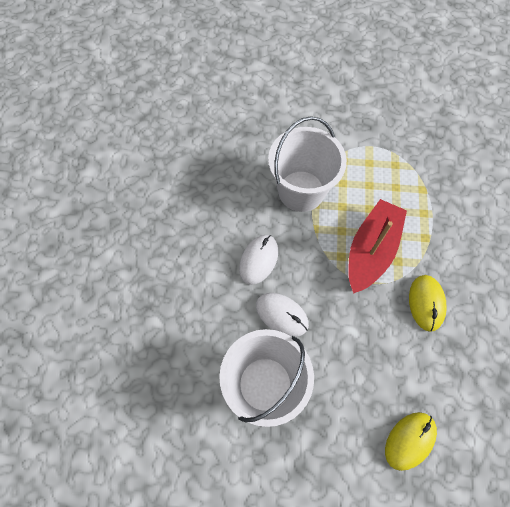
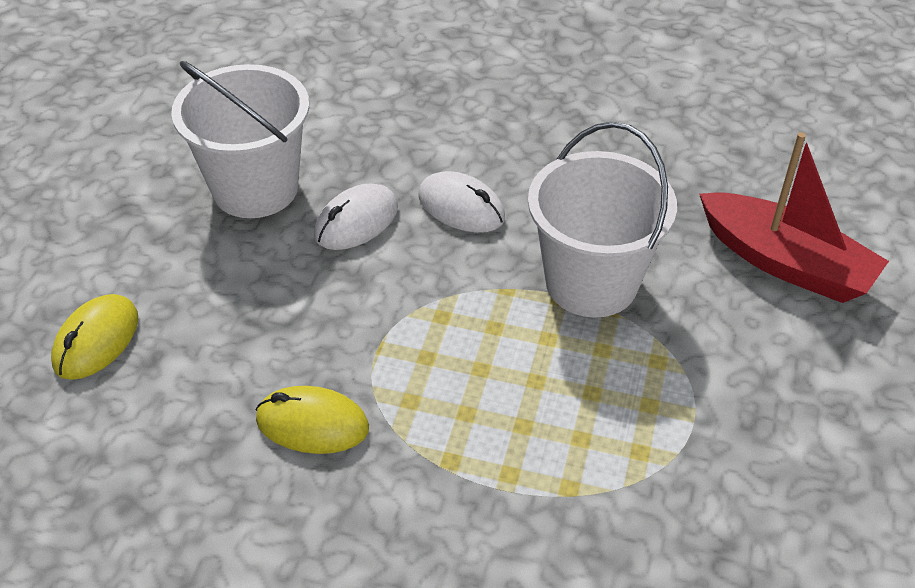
camera: 100 degrees right, 20 degrees down
(371, 251) = (442, 363): red boat -> red boat (785, 263)
(410, 440) = (96, 340): yellow mouse -> yellow mouse turned 60 degrees clockwise

